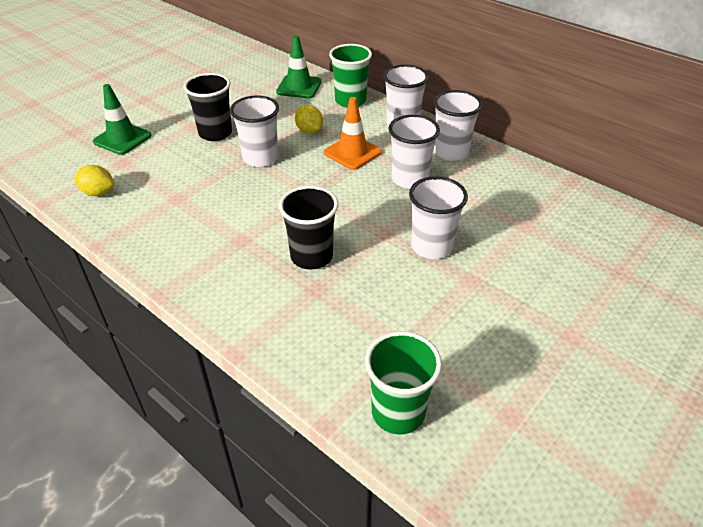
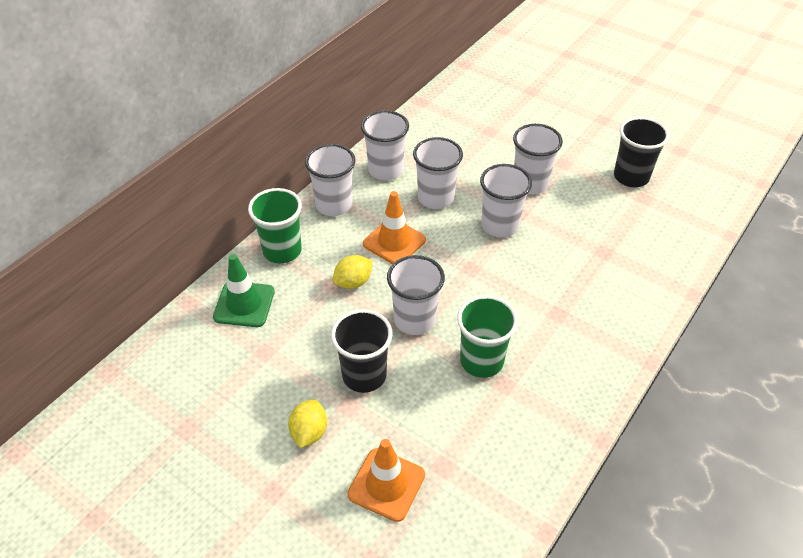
camera: 95 degrees left, 5 degrees up
(98, 193) = (511, 472): yellow lemon -> yellow lemon (309, 432)
(122, 139) = (386, 484): green traffic cone -> orange traffic cone
(311, 256) = (565, 259): black cup -> black cup (631, 177)
(366, 216) = (500, 225): none -> white cup
(398, 412) = (702, 200): green cup -> green cup (481, 361)

